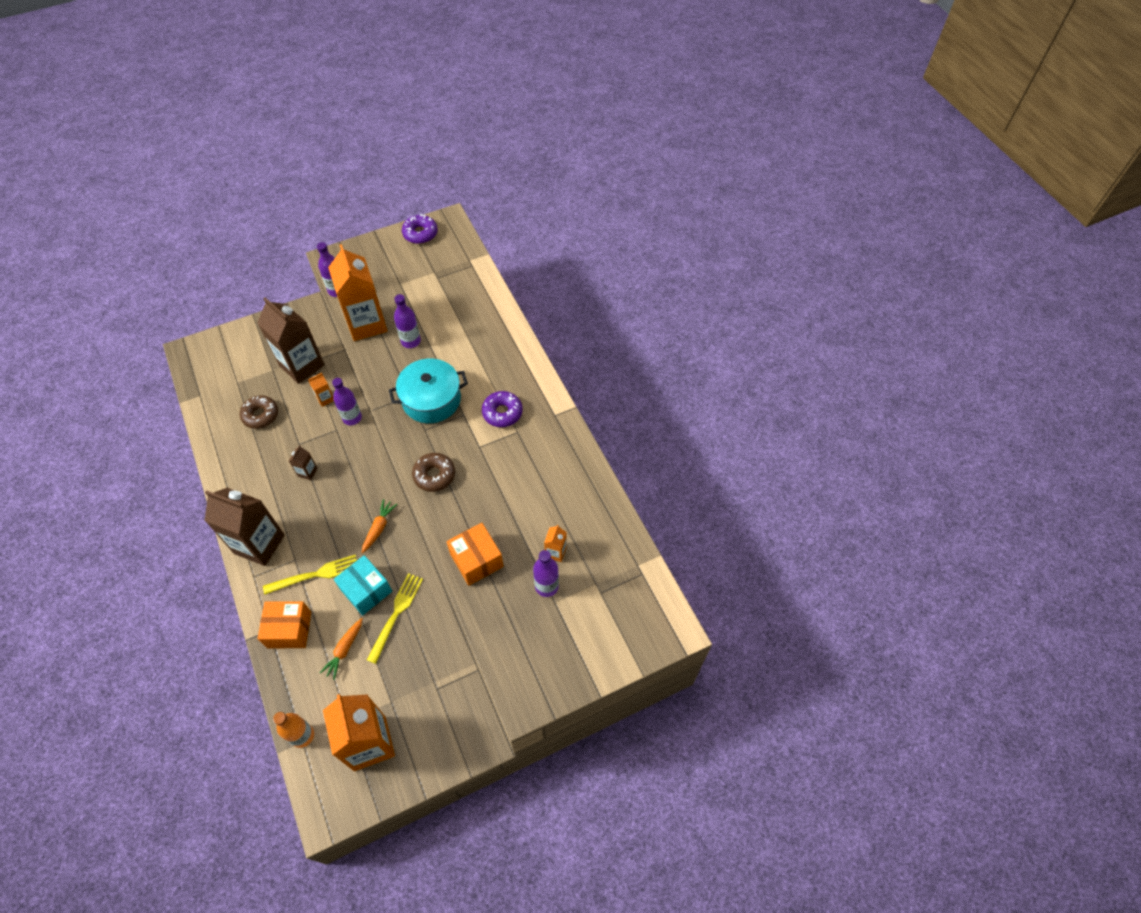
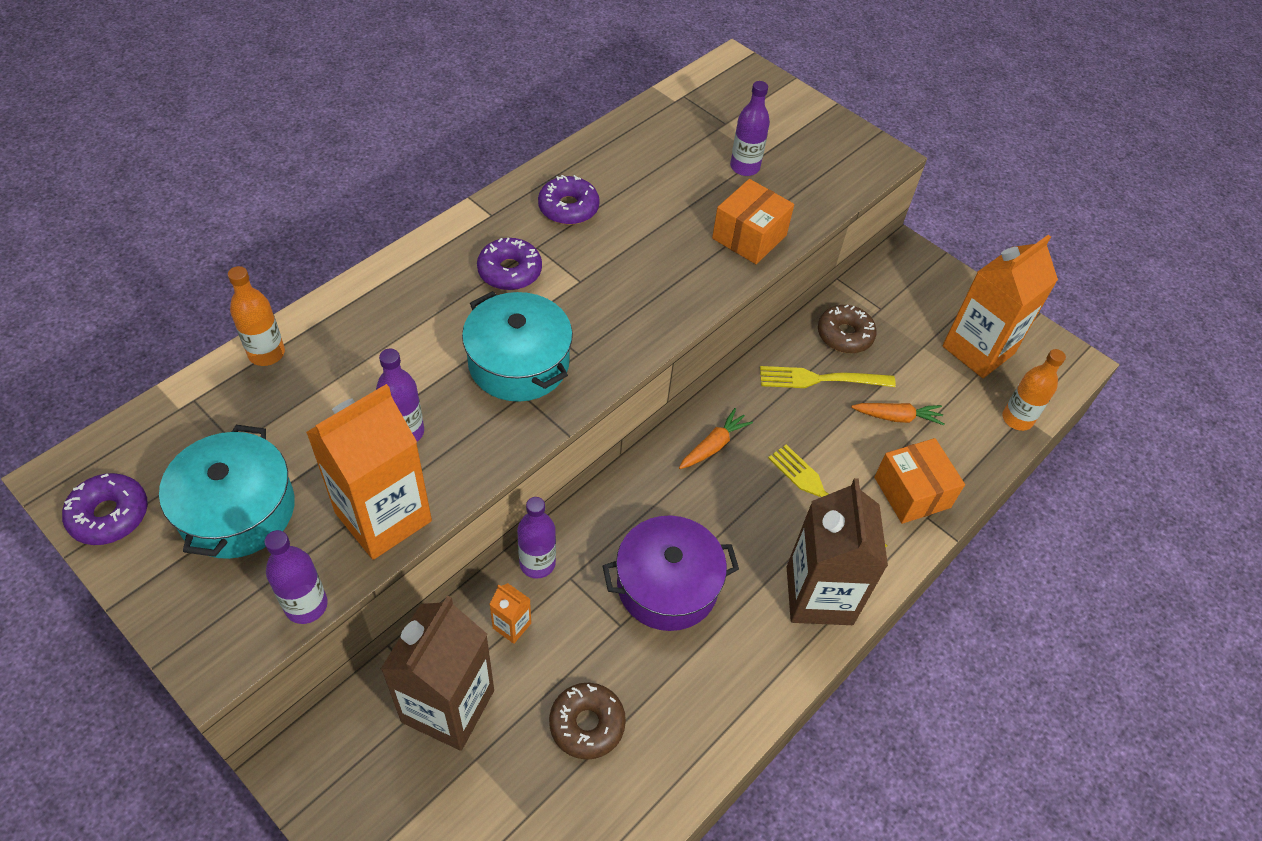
camera: 115 degrees left, 5 degrees down
(307, 472) = (667, 585): brown carton -> purple pot
(366, 590) = (809, 424): turquoise box -> none
(379, 528) = (714, 445): orange carrot -> orange carrot turned 135 degrees clockwise
(399, 274) = (237, 510): none -> turquoise pot
(434, 475) = (650, 317): brown donut -> brown donut (844, 335)
(489, 295) = (266, 353): none -> orange bottle
(545, 459) = (568, 208): none -> purple donut
(555, 552) = (697, 169): orange carton -> none

